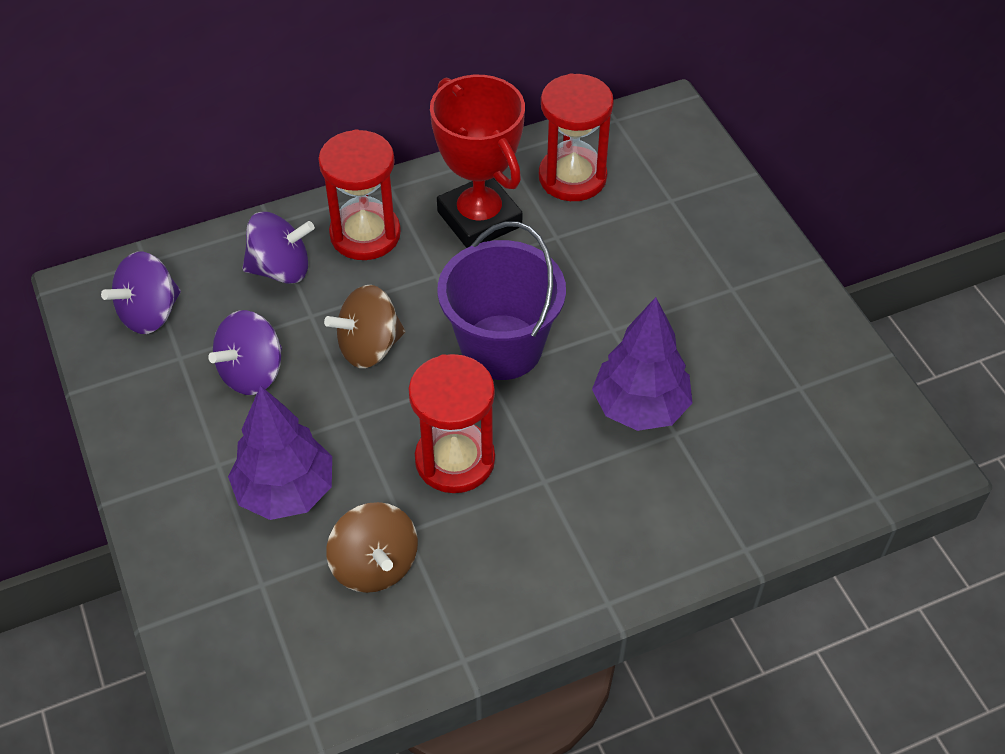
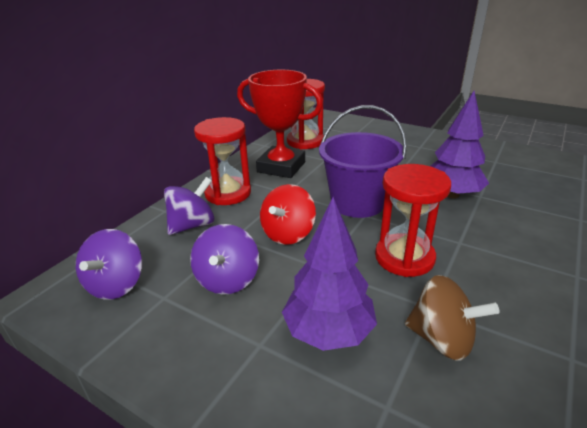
camera: 35 degrees left, 20 degrees down
(369, 347) = (288, 234): brown spinning top -> red spinning top

